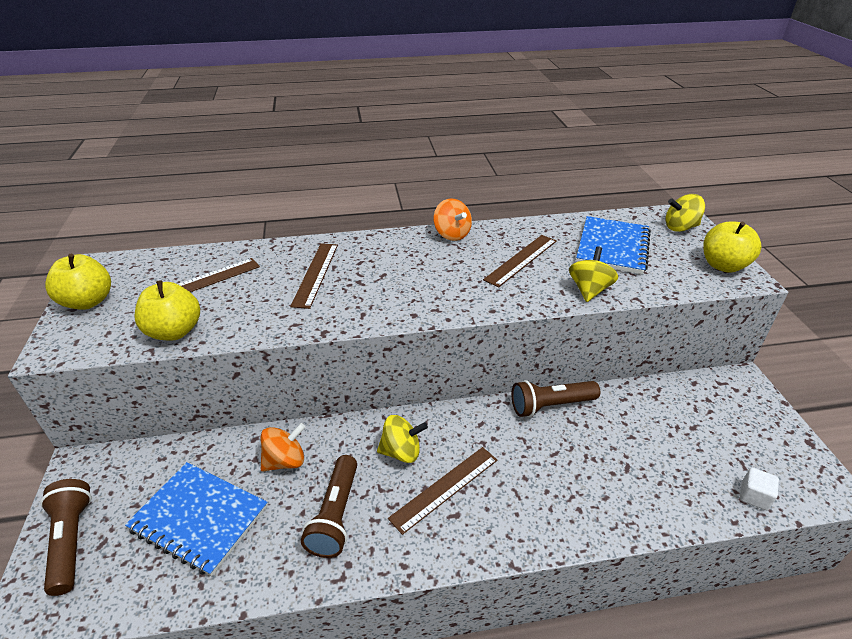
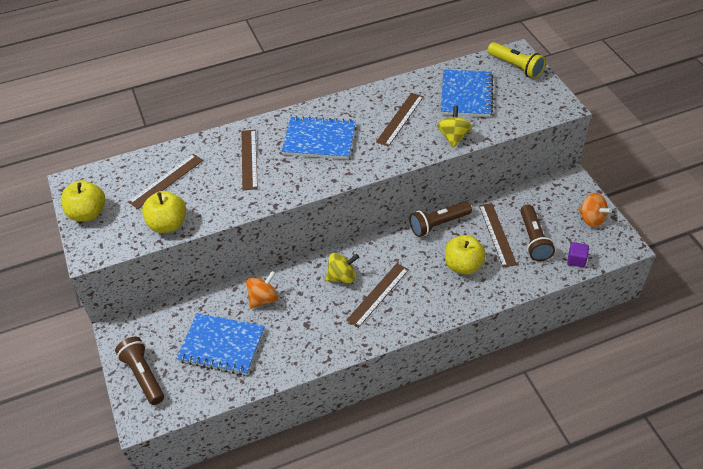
camera: 10 degrees left, 10 degrees up
(335, 515) = (311, 325): brown flashlight -> brown flashlight (533, 239)
(411, 267) = (319, 140): none -> blue notebook
(452, 234) = (341, 104): orange spinning top -> orange spinning top (591, 219)
(632, 434) = (497, 234): none -> brown ruler
(680, 227) = (515, 67): yellow spinning top -> yellow flashlight
(723, 265) = (547, 98): yellow apple -> yellow apple (463, 265)
(754, 496) = (576, 260): white cube -> purple cube

